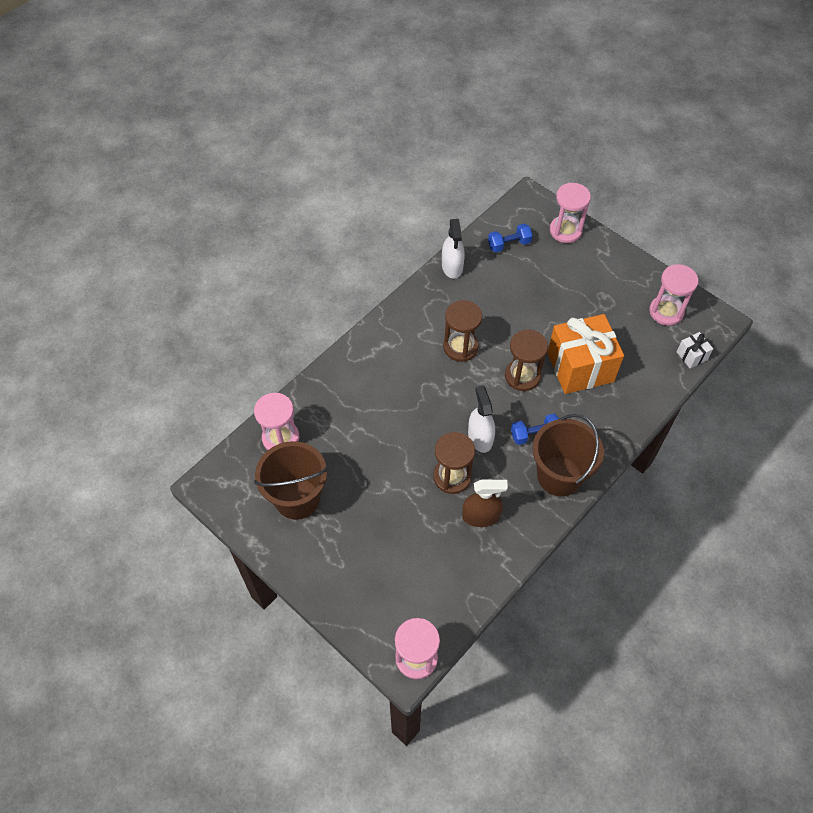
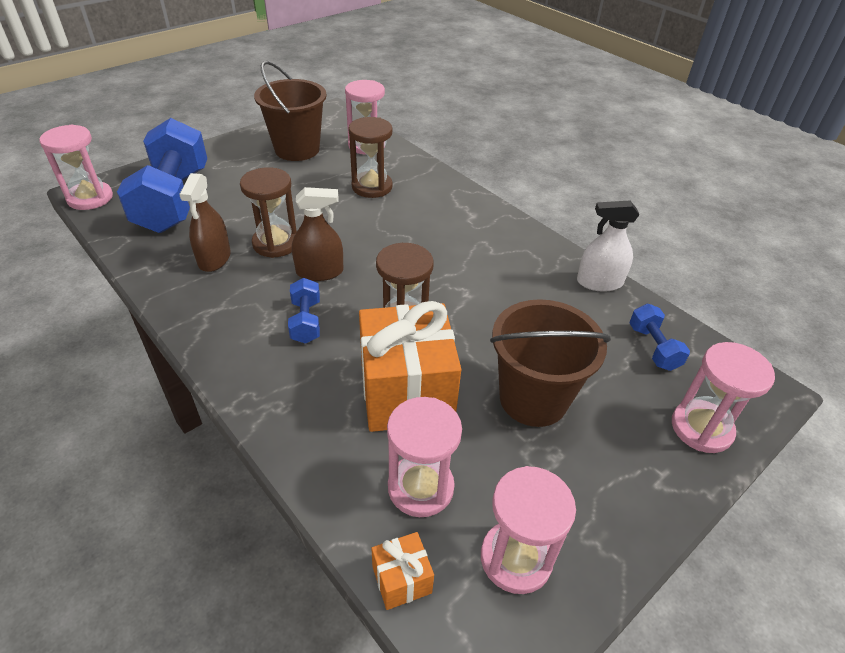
camera: 95 degrees right, 15 degrees down
(405, 580) = (173, 200): none -> blue dumbbell
(460, 347) = (460, 273): brown hourglass -> brown hourglass (372, 187)
(480, 437) = (319, 272): white spray bottle -> brown spray bottle
(559, 476) = (233, 335): brown bucket -> brown bucket (533, 399)
(641, 353) = (420, 487): none -> pink hourglass
(691, 356) = (401, 579): white gift -> orange gift

